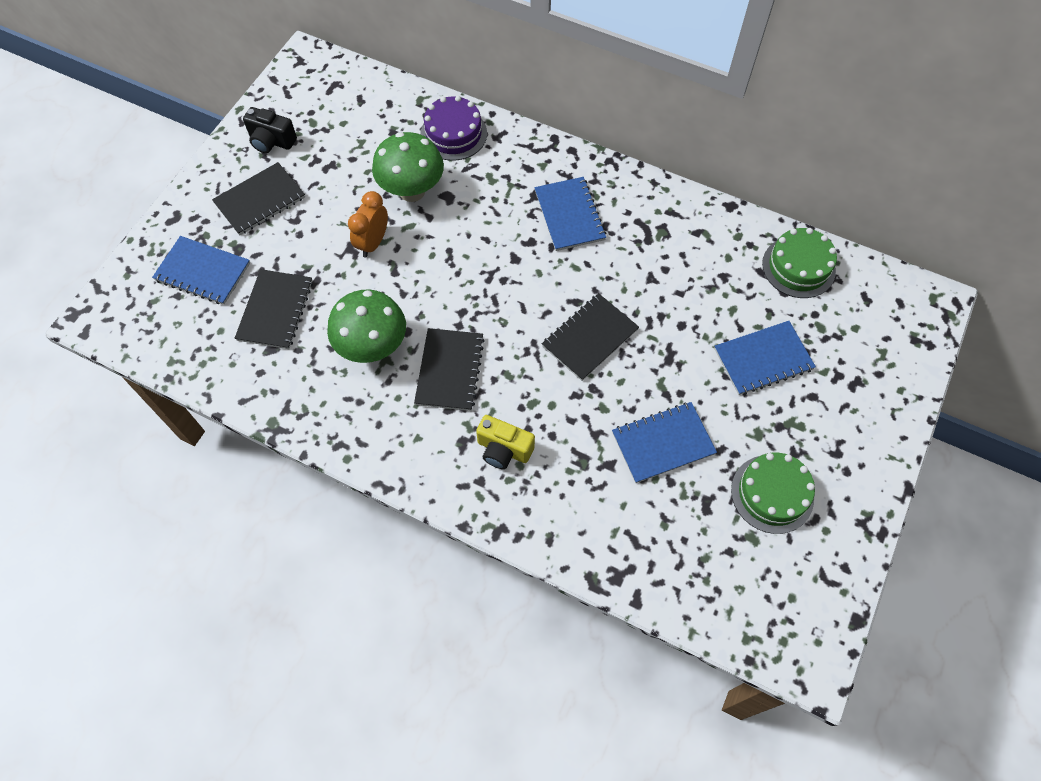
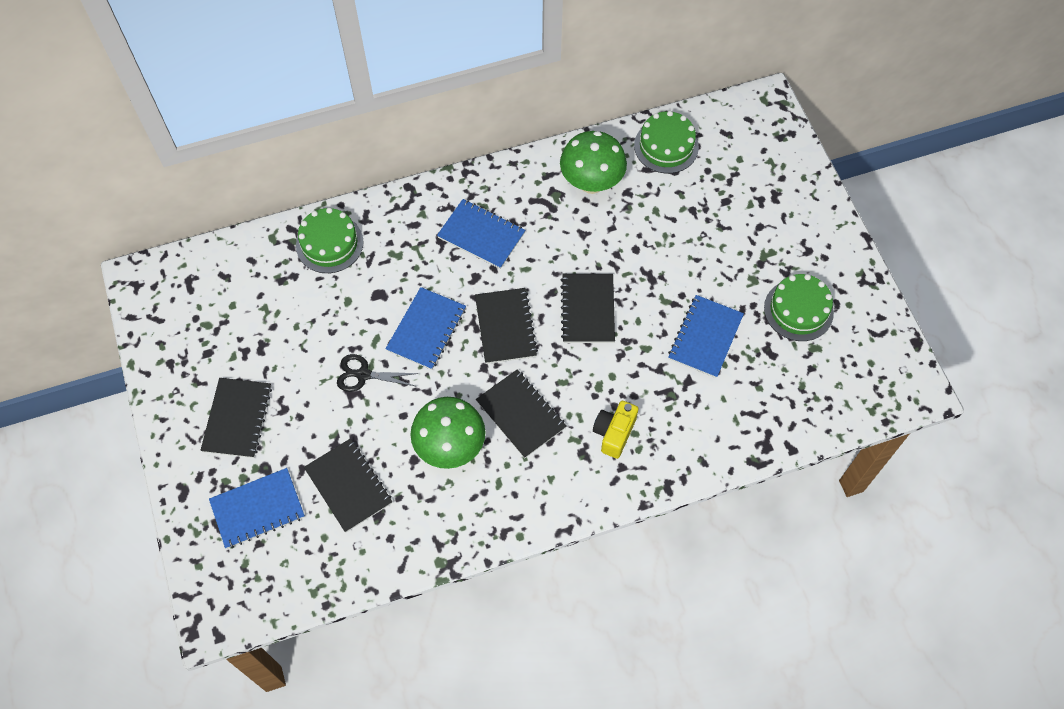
camera: 45 degrees left, 0 degrees up
(271, 141) = (191, 366): black camera -> none
(373, 243) = (363, 374): orange clock -> black scissors
(412, 191) = (348, 312): green mushroom -> green mushroom (591, 183)
(453, 134) = (329, 244): purple cake -> green cake
(503, 449) = (614, 433): yellow camera -> yellow camera turned 135 degrees clockwise
(512, 297) = (506, 327): none -> black notebook
(763, 359) = (707, 228): blue notebook -> blue notebook (426, 329)

